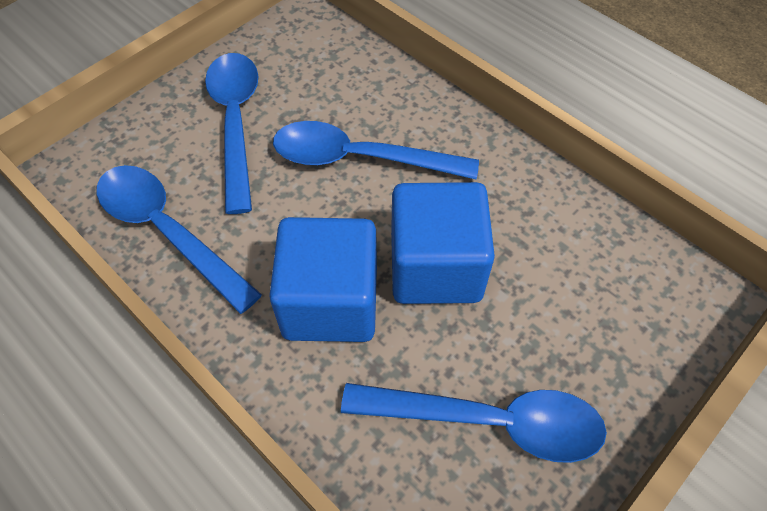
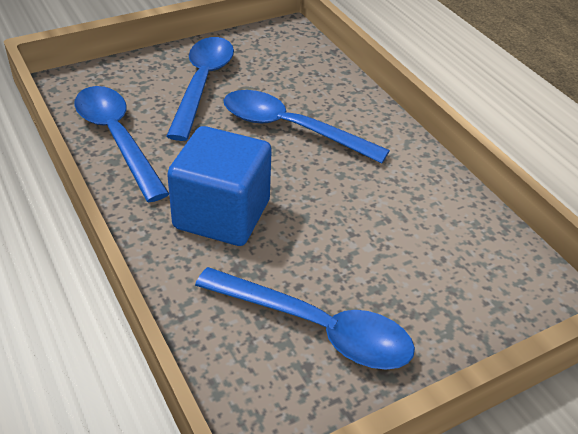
camera: 15 degrees right, 15 degrees down
(435, 267) = (320, 214): blue cube -> none

